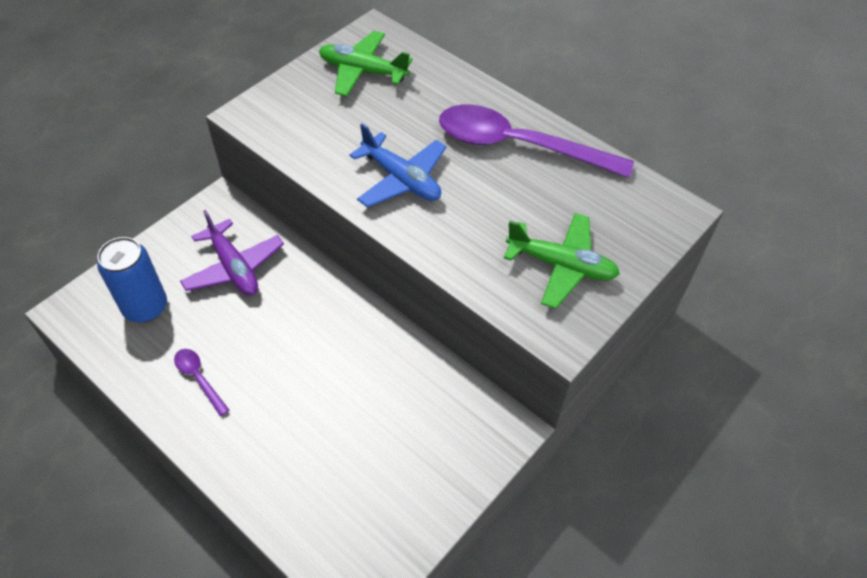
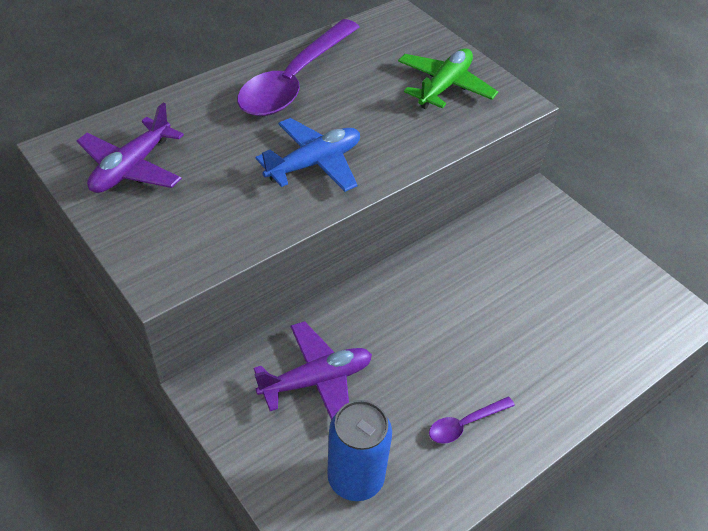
camera: 80 degrees left, 5 degrees down
(363, 71) = (132, 167): green plane -> purple plane

